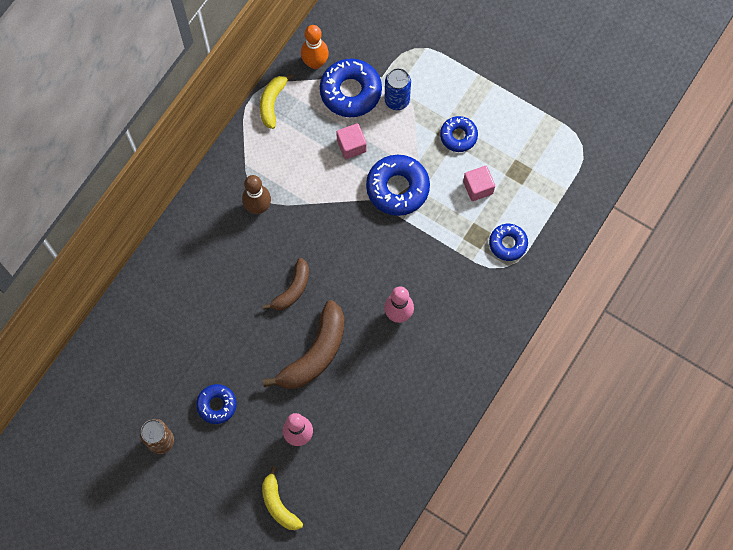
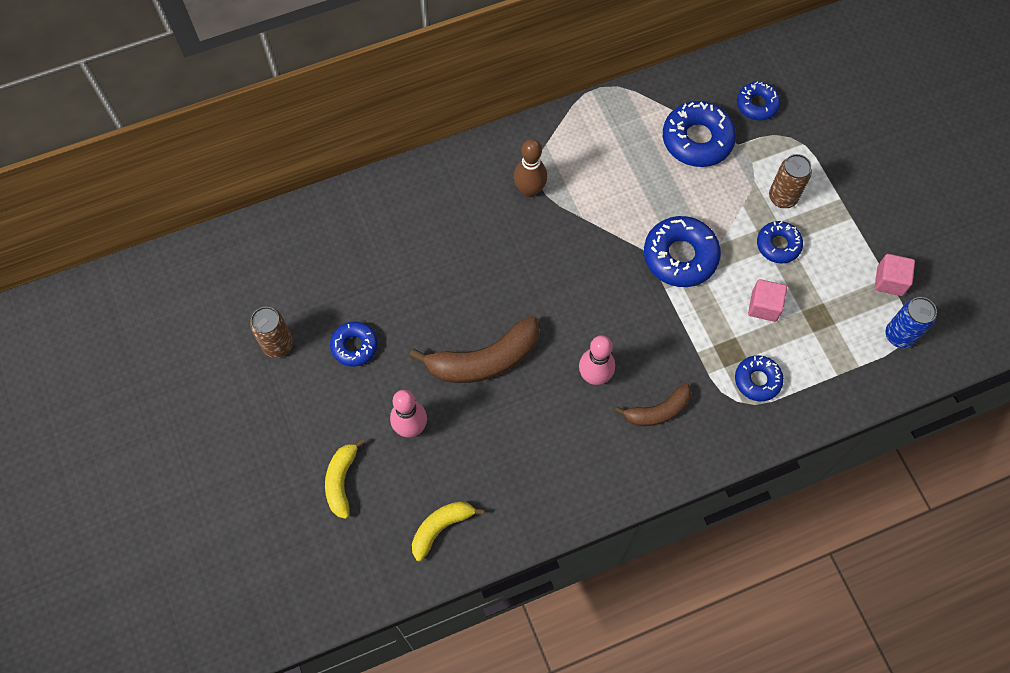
camera: 35 degrees right, 5 degrees down
(272, 103) = (613, 105): yellow banana -> yellow banana (441, 528)
(292, 289) = (506, 285): brown banana -> brown banana (658, 411)
(315, 63) = (681, 94): orange bowling pin -> none
(351, 146) = (662, 189): pink cube -> pink cube (889, 281)
(374, 37) = (757, 104): none -> blue donut
(397, 100) = (738, 175): blue can -> blue can (899, 335)
(438, 98) = (782, 197): none -> brown can

